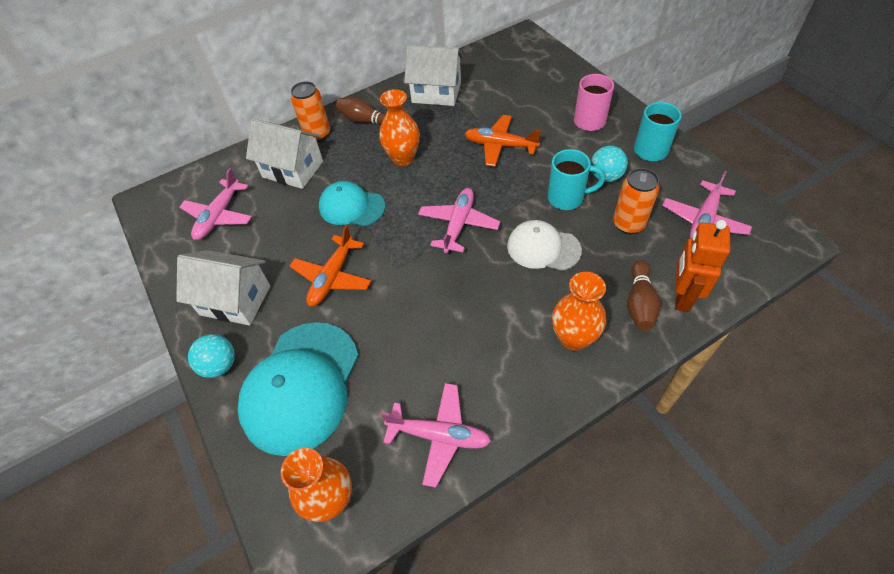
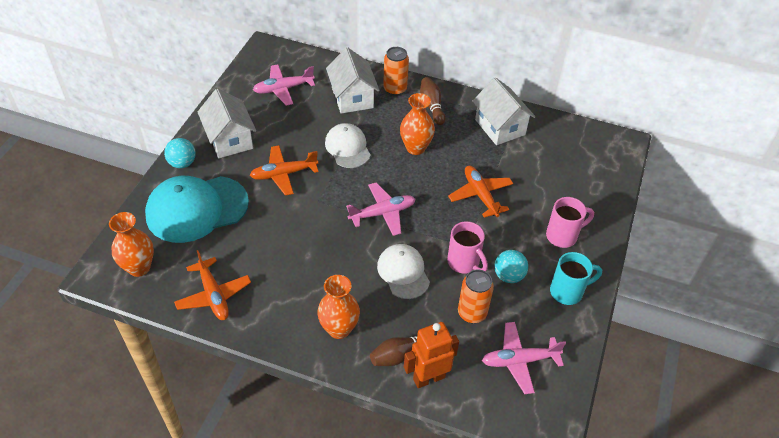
camera: 45 degrees right, 5 degrees down
(351, 207) = (347, 148): turquoise cap -> white cap
(439, 436) = (213, 295): pink plane -> orange plane
(567, 198) = (464, 263): turquoise mug -> pink mug

